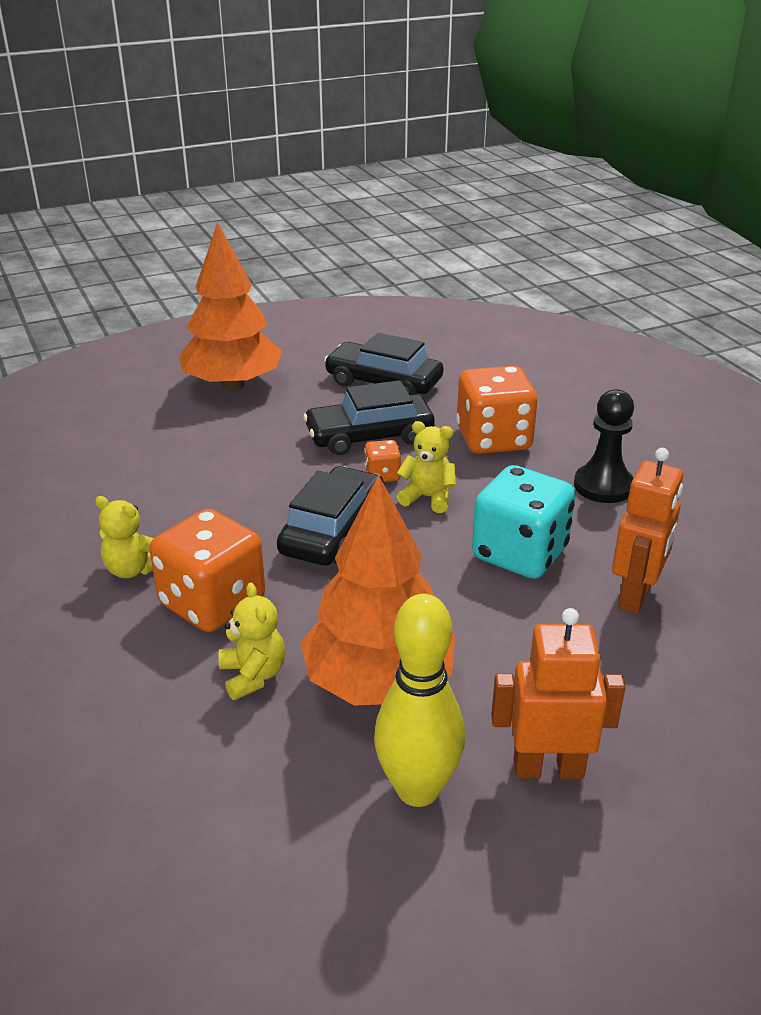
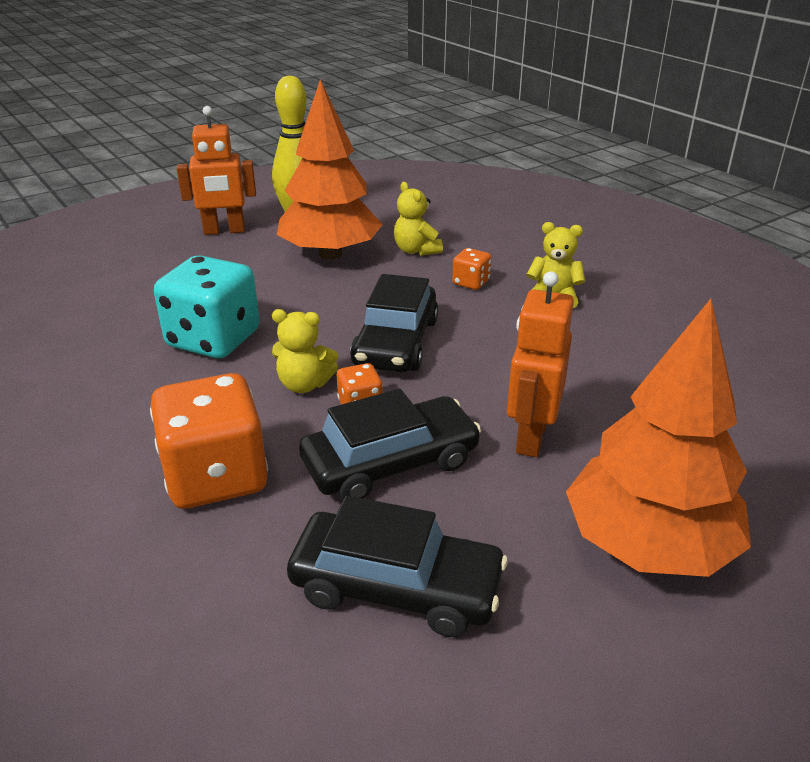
camera: 170 degrees right, 0 degrees up
(212, 603) = (471, 283): orange dice -> orange dice, size x0.46
(603, 486) = (94, 420): black pawn -> none
(636, 595) = (120, 317): orange robot -> orange robot (530, 437)

